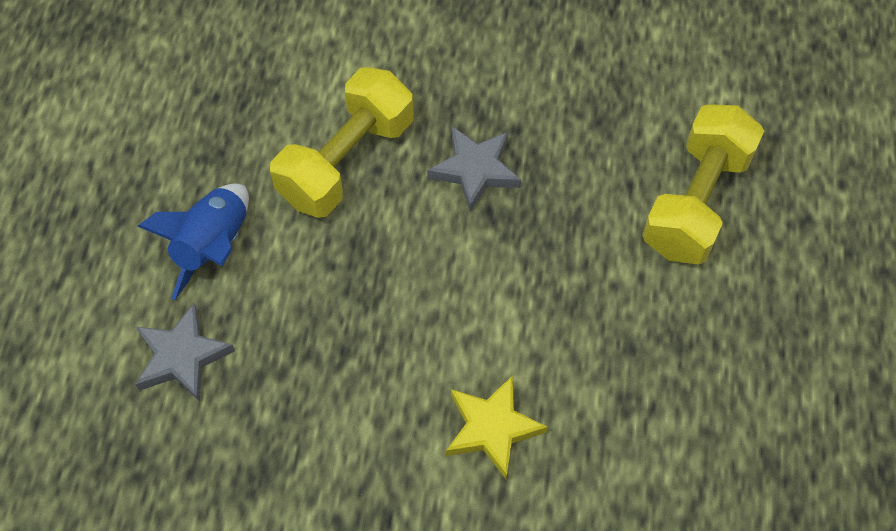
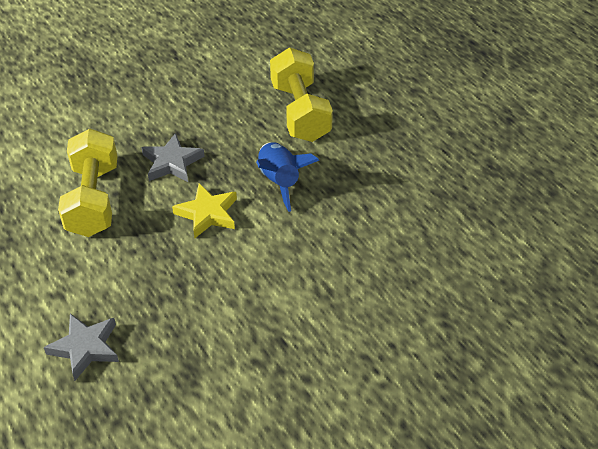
camera: 40 degrees left, 15 degrees down
(214, 246) = (51, 285): blue rocket -> blue rocket (280, 181)
(492, 428) = (296, 266): yellow star -> yellow star (207, 213)

